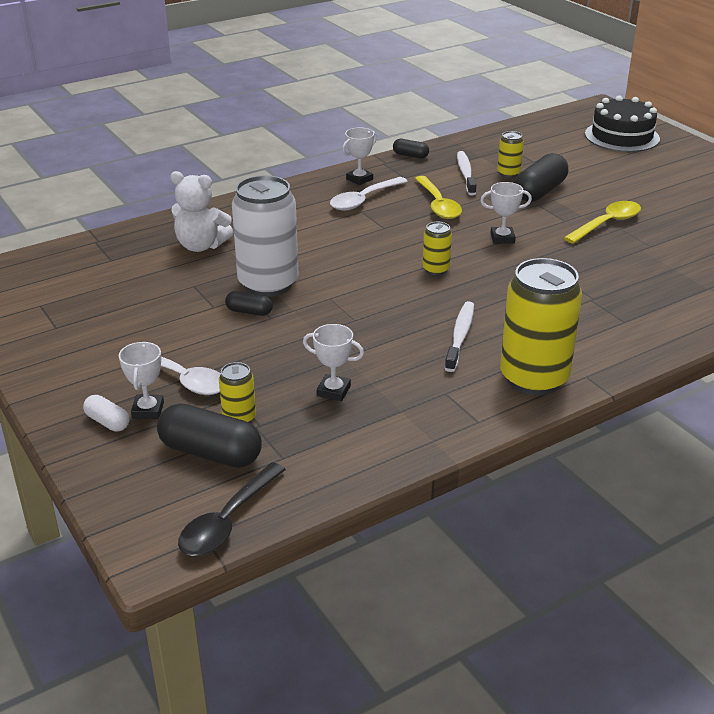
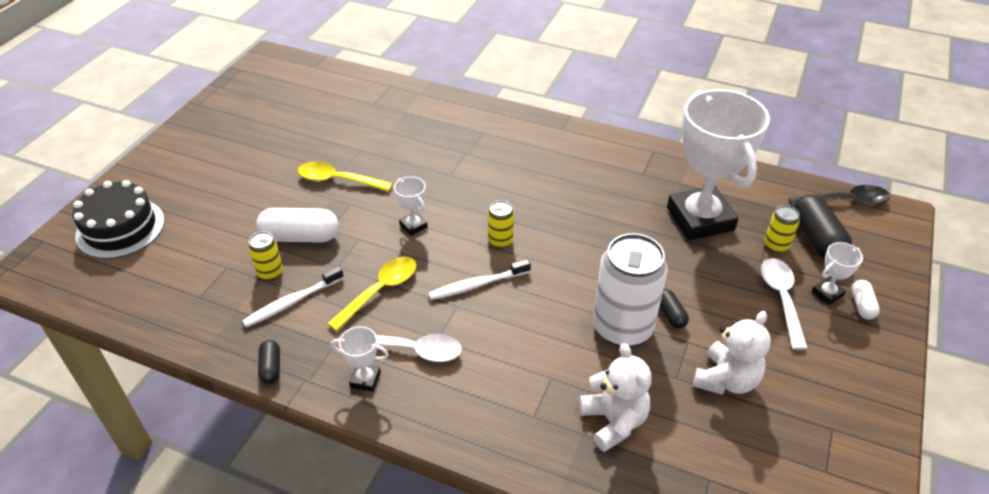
camera: 125 degrees left, 10 degrees up
(159, 304) = (726, 380): none -> white teddy bear
(333, 391) = (700, 219): white trophy -> white trophy, size x2.49
(460, 336) = (577, 191): white toothbrush -> white toothbrush (477, 285)
(534, 379) = (589, 146): yellow can -> none
(540, 191) = (300, 237): black capsule -> white capsule

